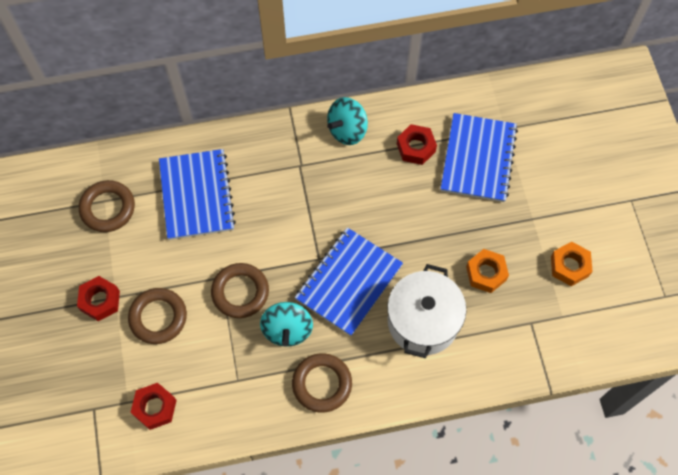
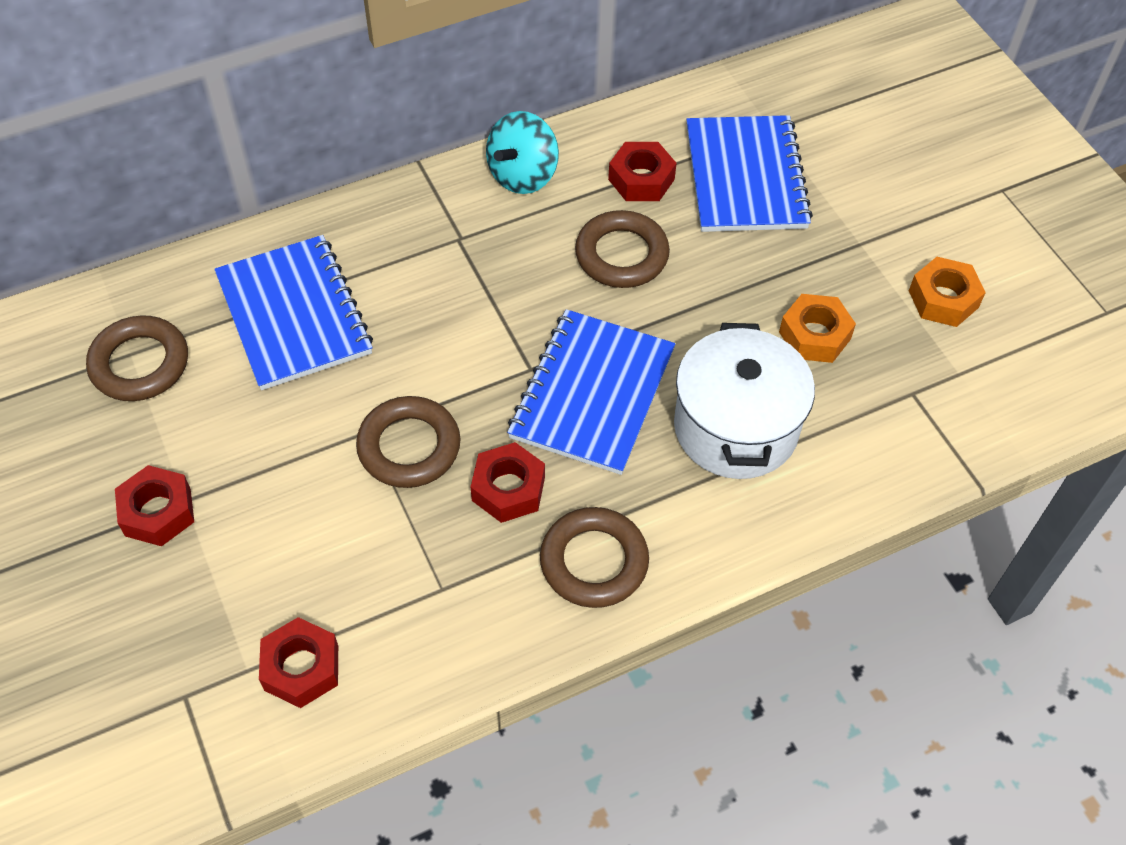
camera: 15 degrees left, 10 degrees down
(158, 317) = (271, 517): brown ring -> brown ring (621, 255)
(287, 330) = (508, 489): turquoise spinning top -> red nut

